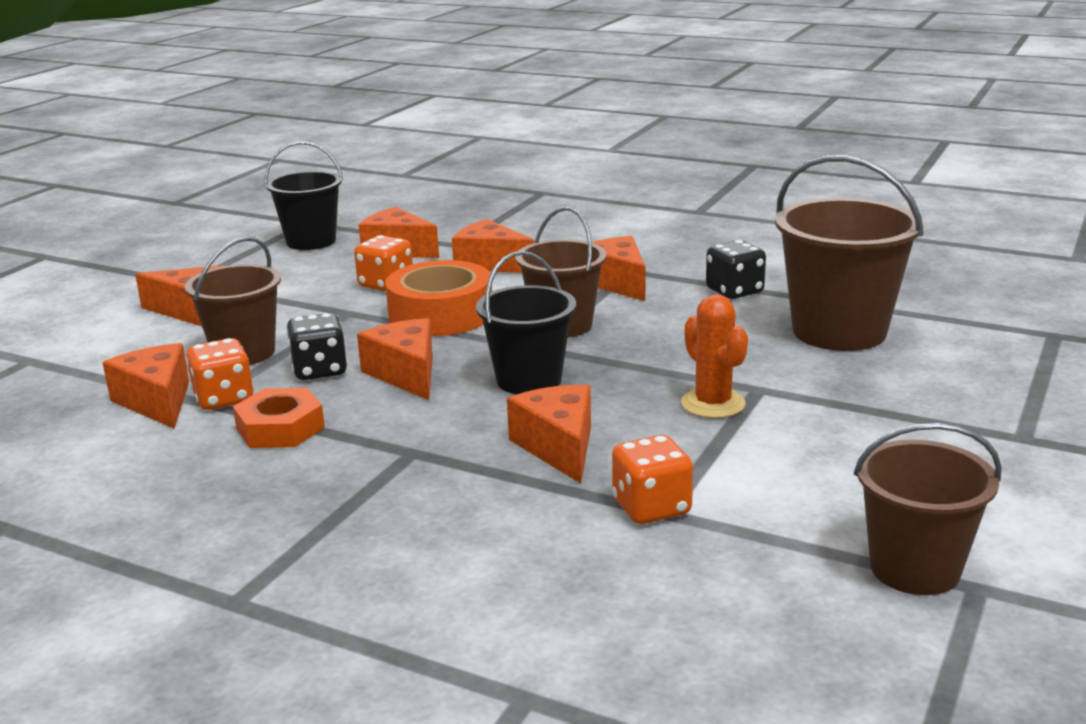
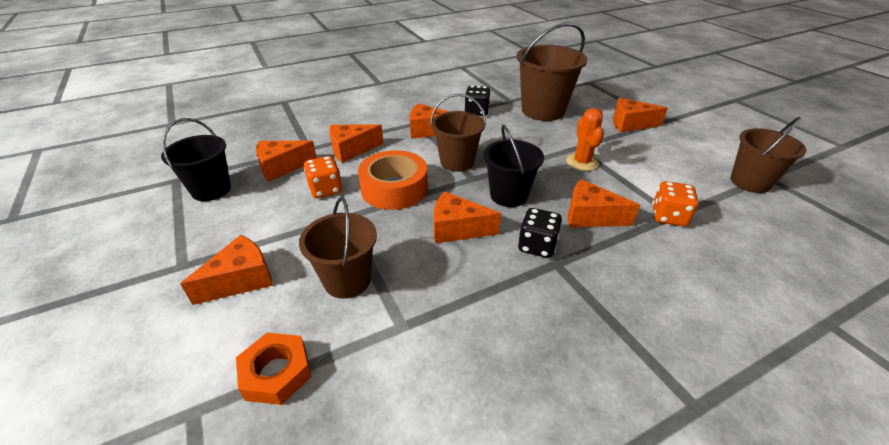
camera: 55 degrees left, 15 degrees up
(157, 401) = (375, 351): orange cheese -> orange cheese (630, 124)
(224, 399) = (408, 314): orange dice -> none
(280, 428) = (479, 304): orange nut -> orange nut (276, 373)
(319, 370) = (414, 258): black dice -> black dice (537, 246)
(713, 404) = (582, 162): orange cactus -> orange cactus turned 75 degrees clockwise

